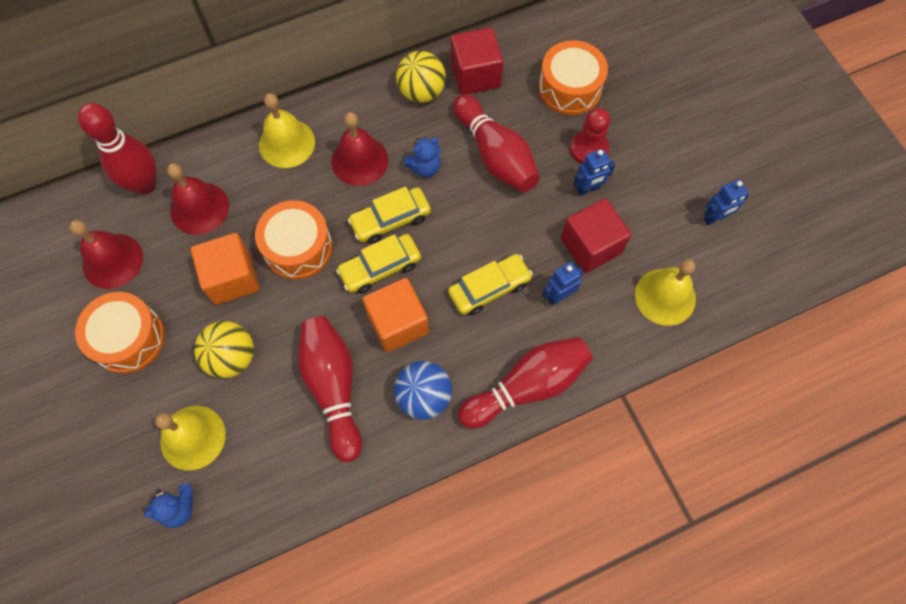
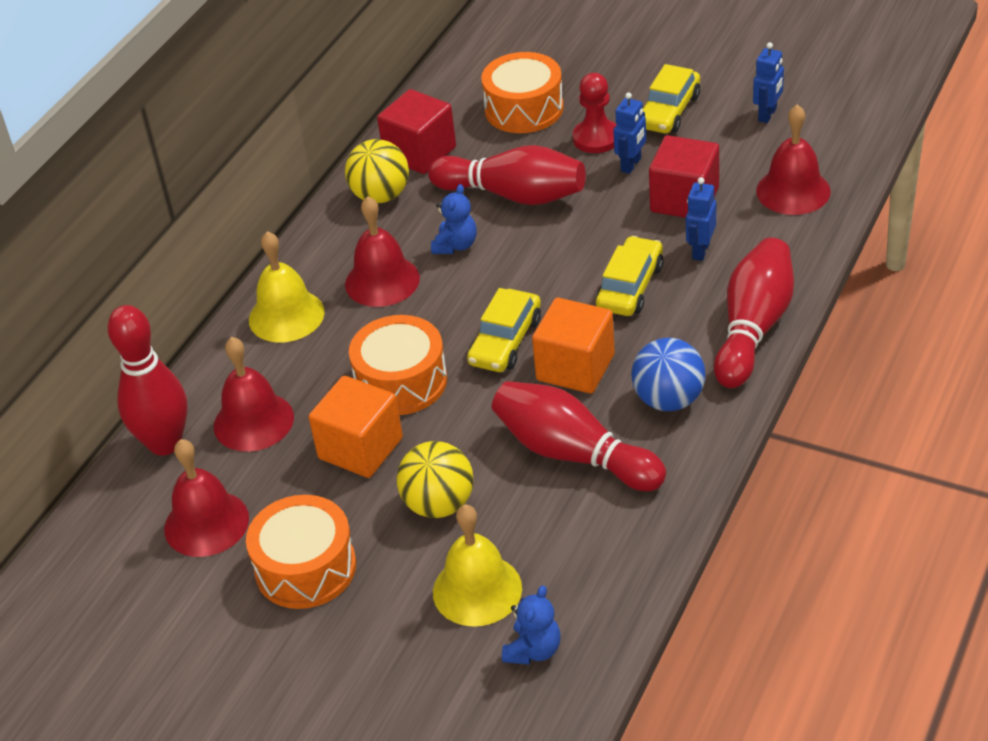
camera: 35 degrees left, 25 degrees down
(390, 220) = (470, 302): yellow car -> yellow car (669, 111)
(665, 296) = (793, 191): yellow bell -> red bell

